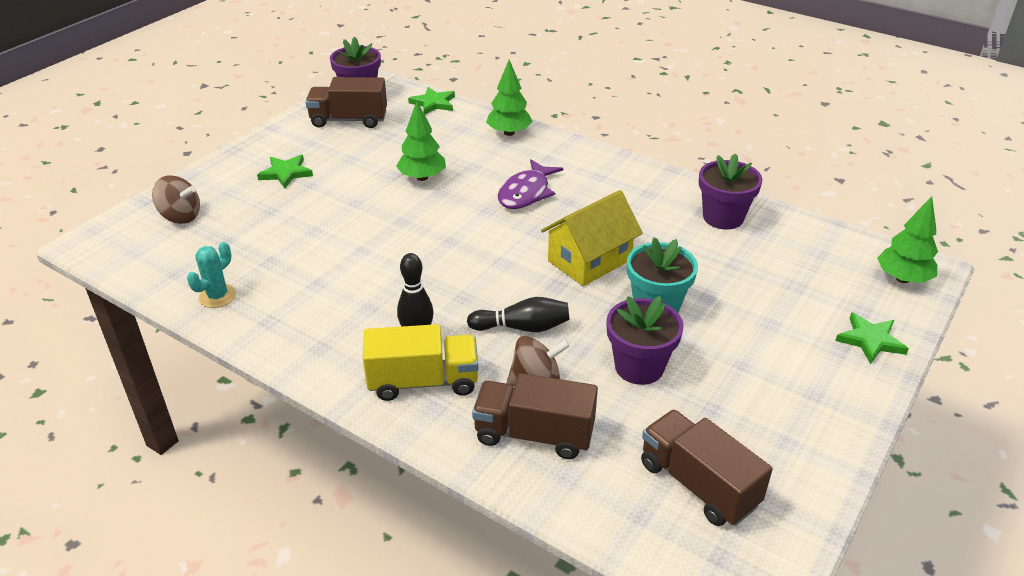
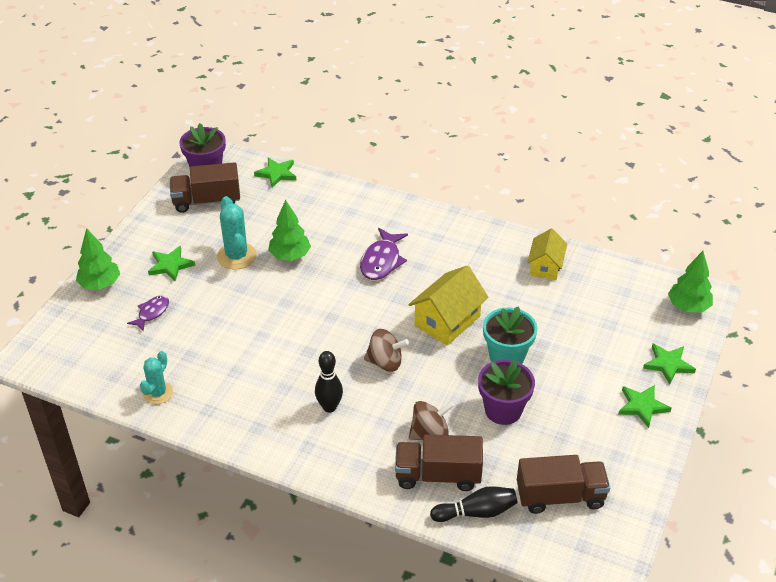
camera: 10 degrees left, 5 degrees up
(180, 216) = (96, 321): brown spinning top -> brown spinning top (385, 362)
(246, 215) = (152, 313): none -> purple fish
(362, 172) = (236, 256): none -> turquoise cactus
(423, 381) = (345, 445): yellow truck -> none
(509, 133) = (352, 199): green tree -> green tree (100, 284)
(522, 327) = (408, 388): black bowling pin -> black bowling pin (476, 512)
(698, 484) = (560, 496): brown truck -> brown truck turned 135 degrees clockwise
(723, 217) = (545, 266): purple flower pot -> yellow house
(830, 385) = (642, 406): none -> green star

